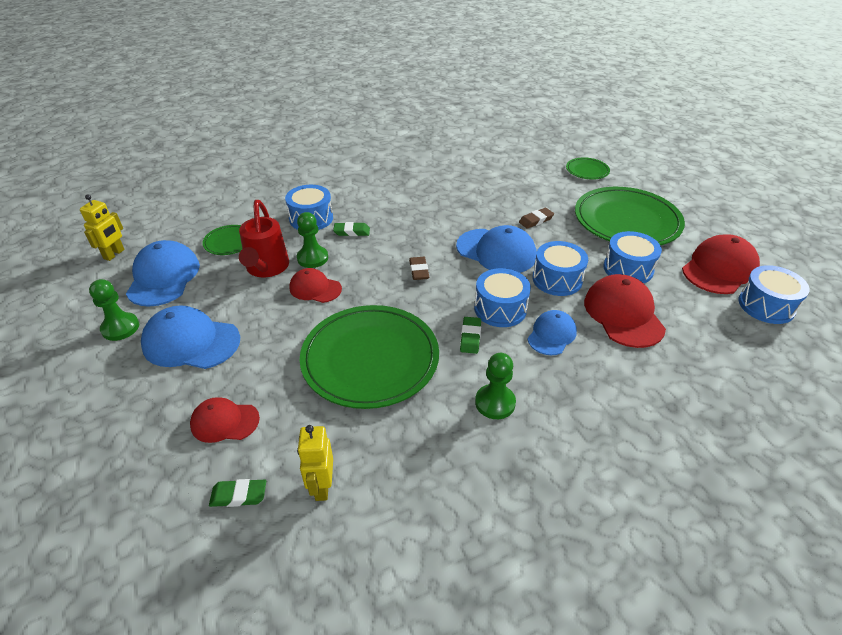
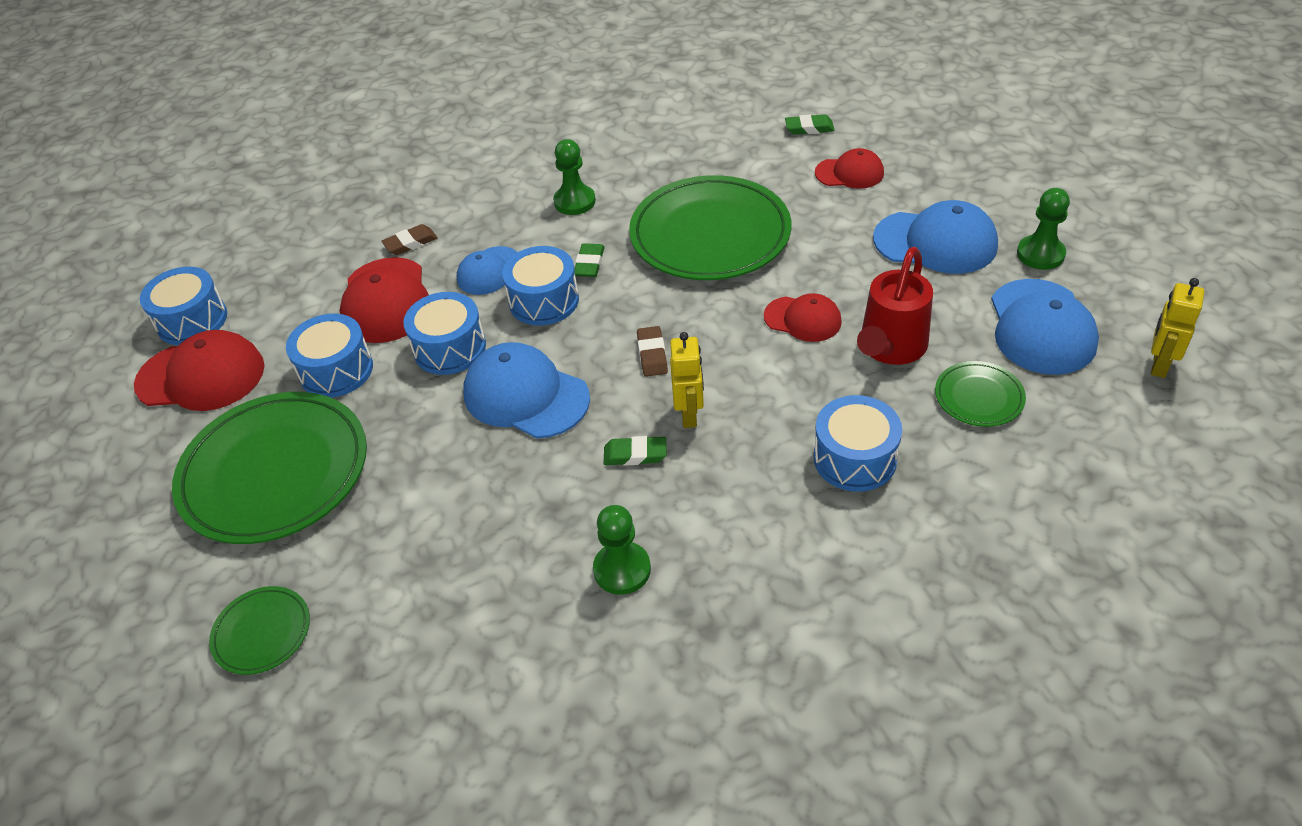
camera: 175 degrees left, 5 degrees up
(266, 268) = (890, 348): red watering can -> red watering can turned 150 degrees counterclockwise
(312, 258) = (823, 370): green pawn -> green pawn (622, 569)
(321, 487) = (739, 136): yellow robot -> yellow robot (689, 415)
(352, 232) = (771, 428): green eraser -> green eraser (635, 454)
(536, 220) = (436, 468): brown eraser -> brown eraser (410, 243)
(719, 269) = (201, 376): red cap -> red cap turned 135 degrees counterclockwise

